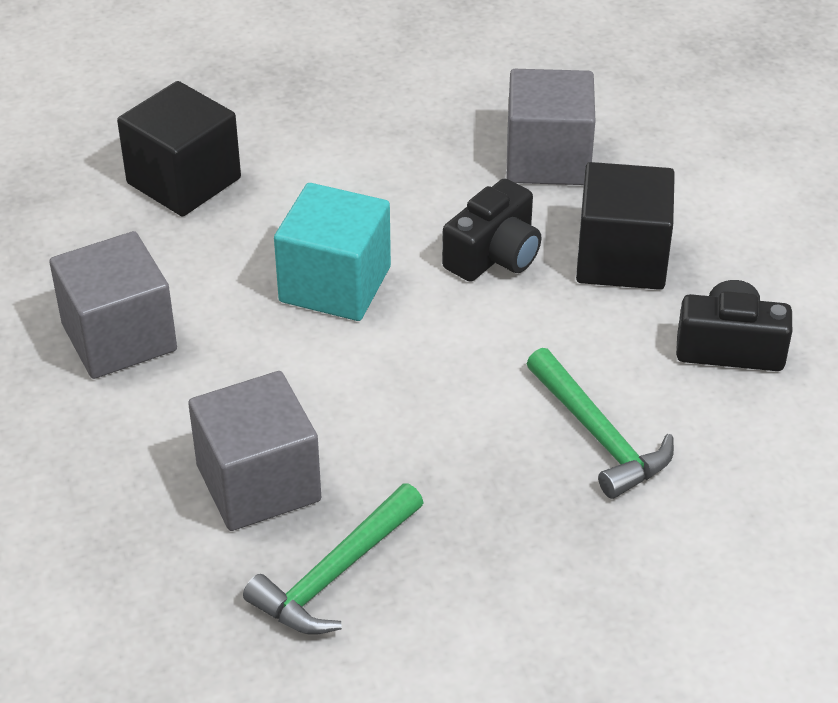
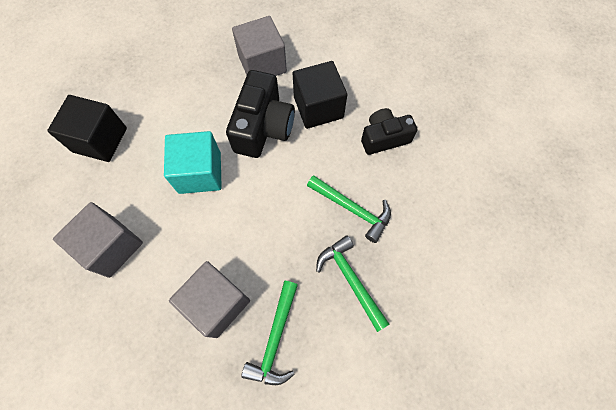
camera: 25 degrees left, 25 degrees up
(494, 255) = (263, 127): black camera -> black camera, size x1.52
(532, 540) = (350, 279): none -> green hammer

